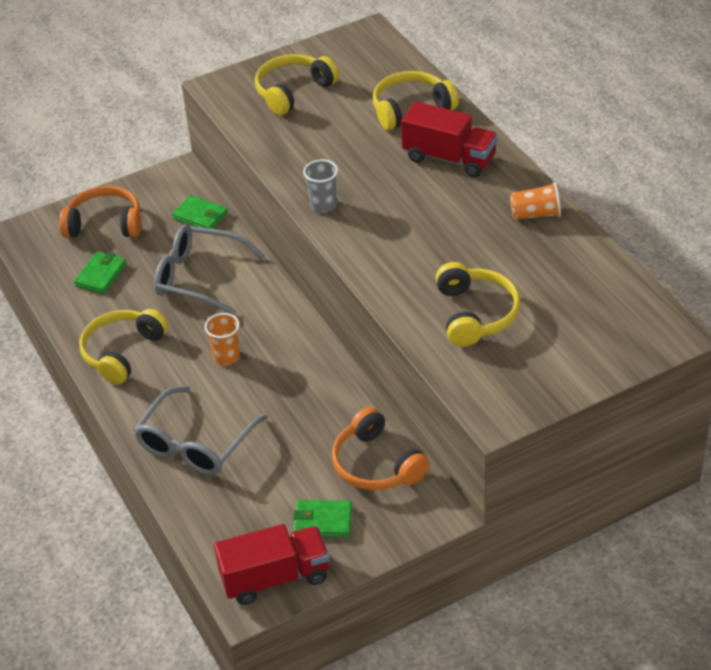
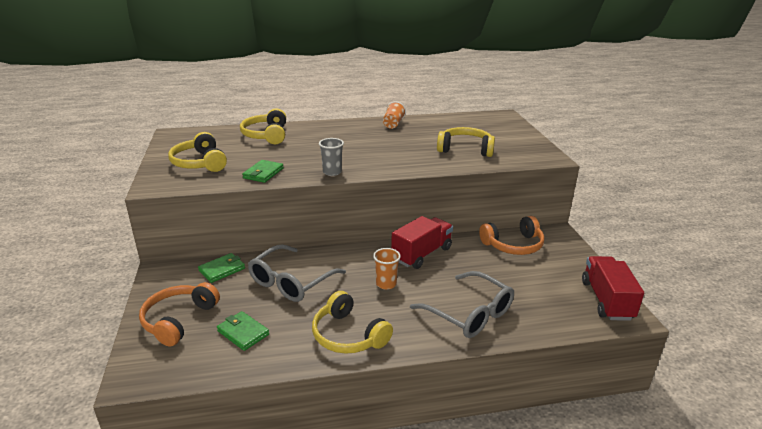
camera: 75 degrees left, 15 degrees down
(323, 521) = (558, 272): green wallet -> green wallet (263, 173)
(449, 158) = (324, 134): red truck -> red truck (422, 254)

